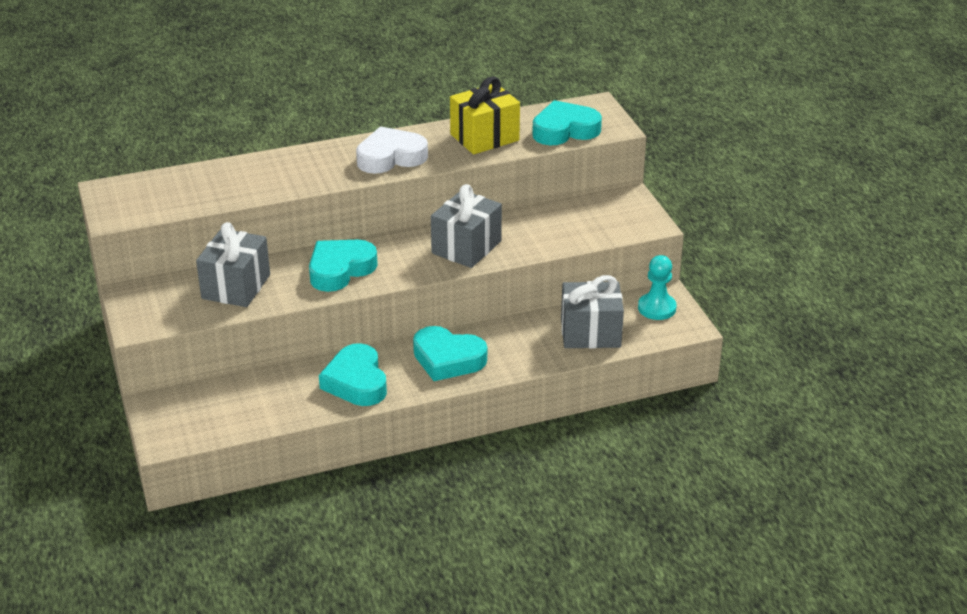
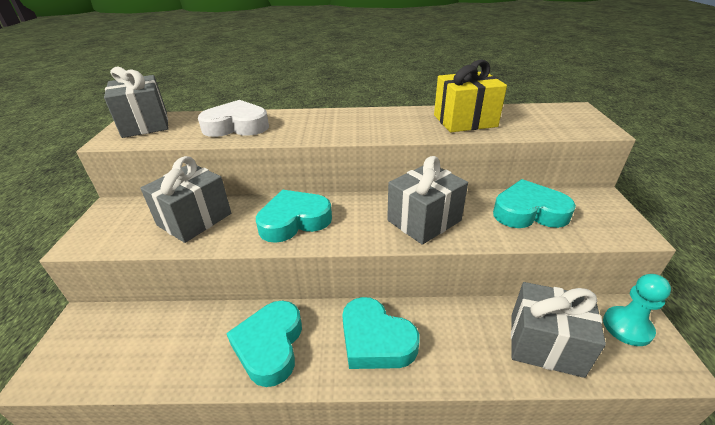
camera: 20 degrees right, 0 degrees up
(130, 194) = (145, 124): none -> grey gift
(390, 157) = (372, 125): white heart -> white heart (236, 126)
(564, 130) = (545, 124): turquoise heart -> turquoise heart (529, 212)

